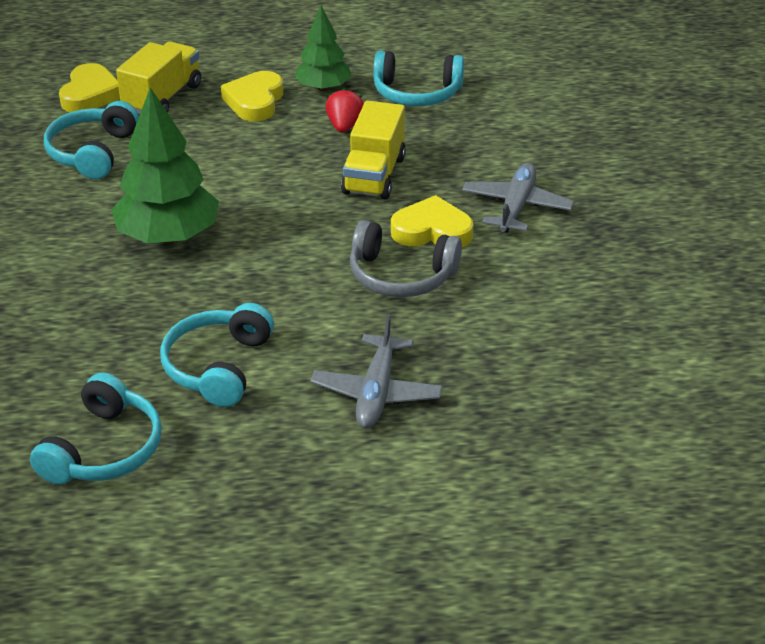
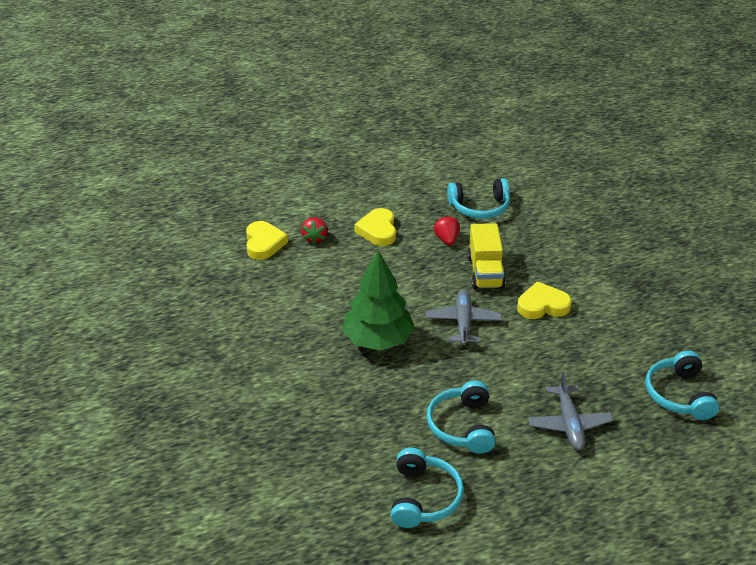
camera: 15 degrees left, 0 degrees up
(93, 152) = (291, 287): turquoise headphones -> turquoise headphones (679, 395)
(162, 98) = (315, 238): yellow truck -> red strawberry
(323, 88) = (417, 213): green tree -> none
(401, 275) = (540, 340): grey headphones -> none
(516, 207) = (585, 279): grey plane -> grey plane (463, 322)

